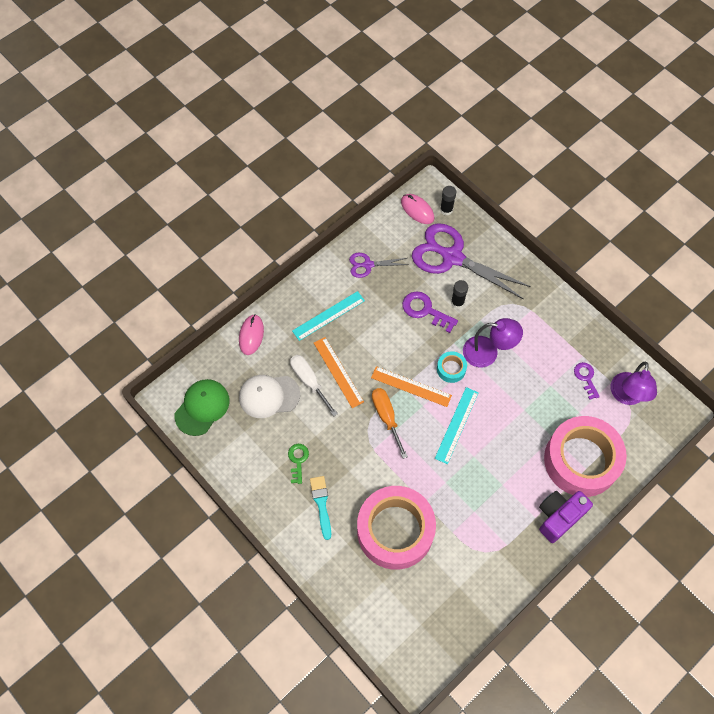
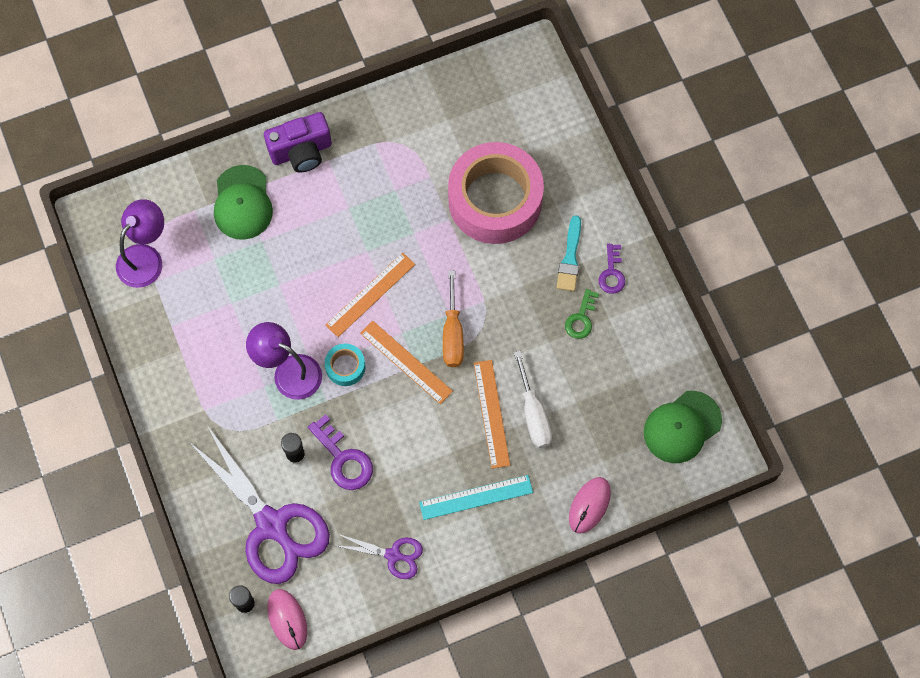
camera: 160 degrees left, 5 degrees up
(269, 396) = (591, 412): white cap -> none
(456, 425) = (370, 294): turquoise ruler -> orange ruler
(581, 460) = (242, 203): pink tape -> green cap
(586, 378) = (183, 296): purple key -> purple key (612, 273)

